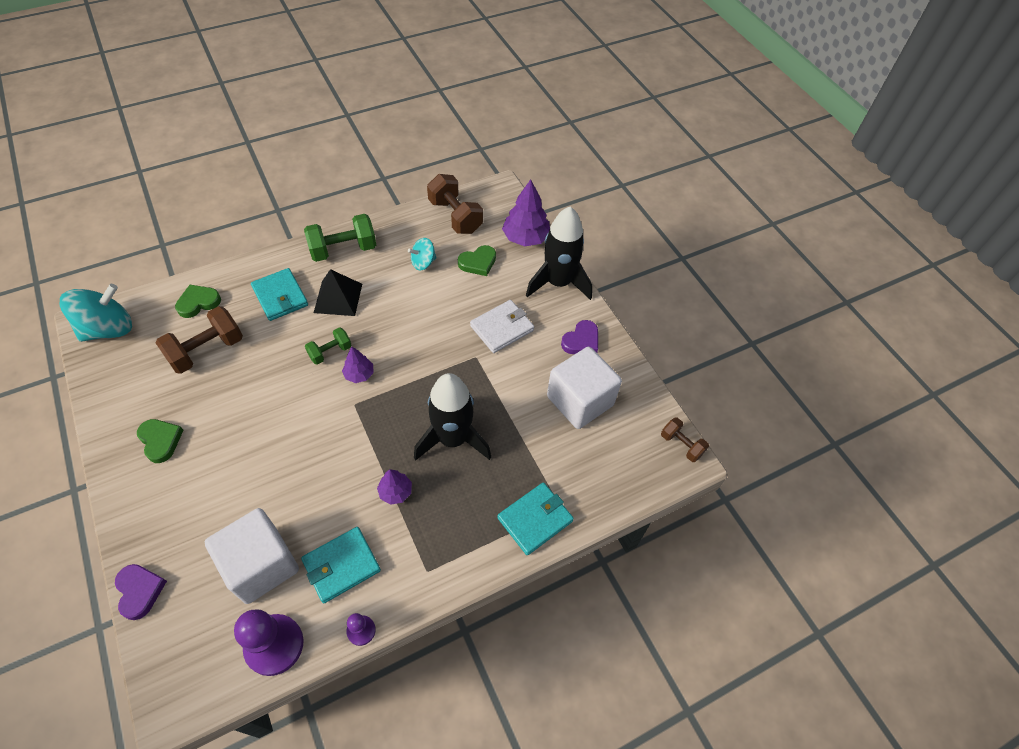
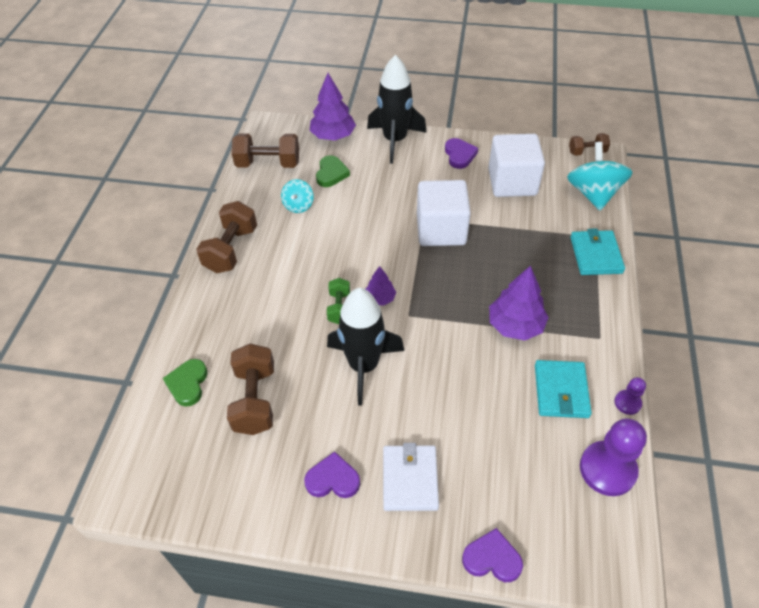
camera: 50 degrees left, 5 degrees down
(109, 329) = (148, 476): turquoise spinning top -> turquoise spinning top (593, 193)
(160, 441) = (333, 479): green heart -> purple heart
(261, 565) = (525, 448): white cube -> white cube (441, 230)
(280, 296) = (242, 317): turquoise wallet -> none
(338, 298) = (283, 277): black pyramid -> none
(343, 249) = (231, 250): green dumbbell -> brown dumbbell
(395, 492) = (515, 325): purple tree -> purple tree, size x1.78
(452, 439) = (491, 268): black rocket -> black rocket (363, 366)
(502, 328) = (410, 191): white wallet -> white wallet (410, 479)

